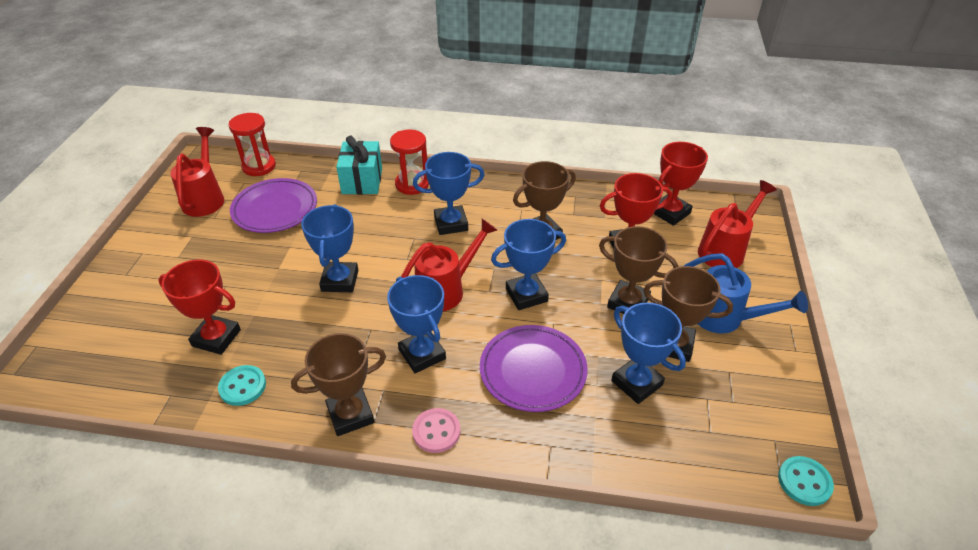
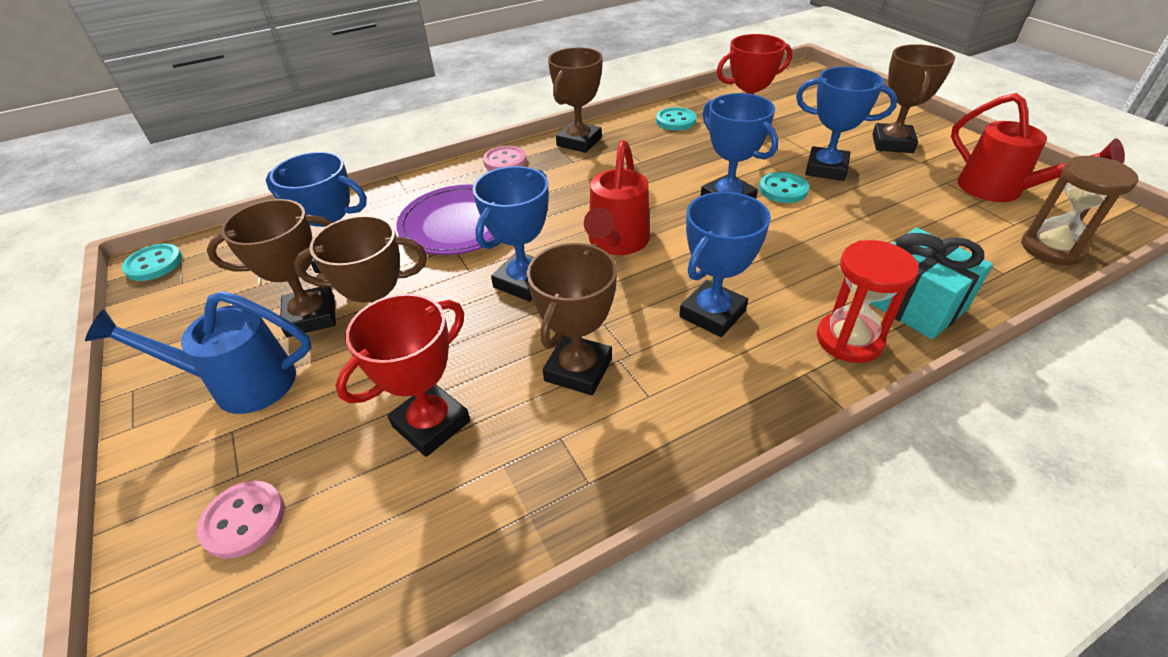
camera: 145 degrees right, 0 degrees up
(172, 258) = (892, 143): none -> brown trophy
(259, 166) = (1052, 248): red hourglass -> brown hourglass
(275, 209) = (918, 218): purple plate -> none
(299, 267) = (783, 189): none -> turquoise button
(422, 354) = (572, 190): blue trophy -> blue trophy (826, 169)
(670, 213) = (378, 558): red trophy -> none
(725, 250) = (244, 520): red watering can -> pink button

